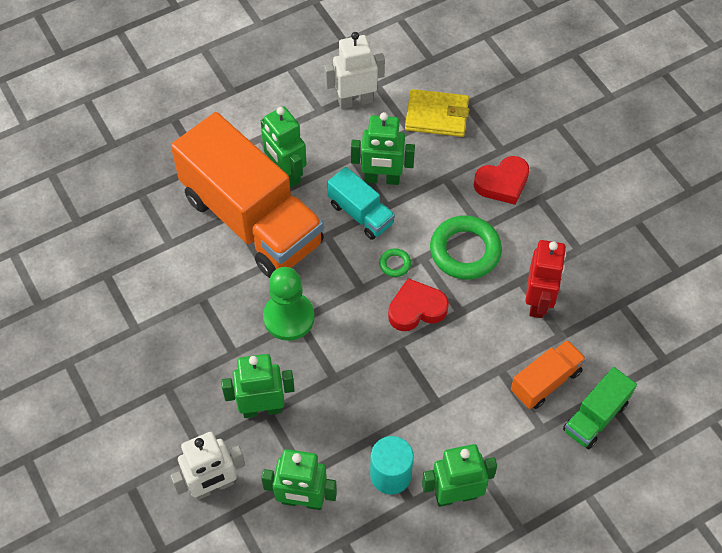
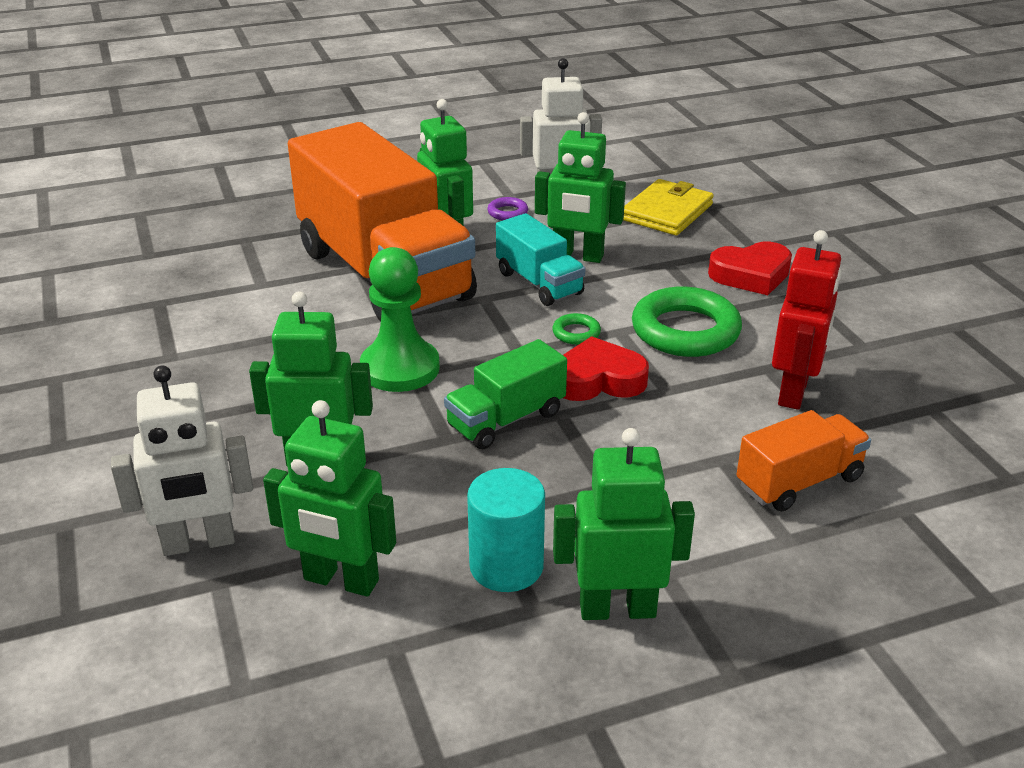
camera: 10 degrees right, 25 degrees down
(322, 133) = (507, 212): none -> purple ring
(437, 116) = (667, 212): yellow wallet -> yellow wallet turned 75 degrees counterclockwise
(595, 417) = (886, 535): green truck -> green truck (506, 420)

